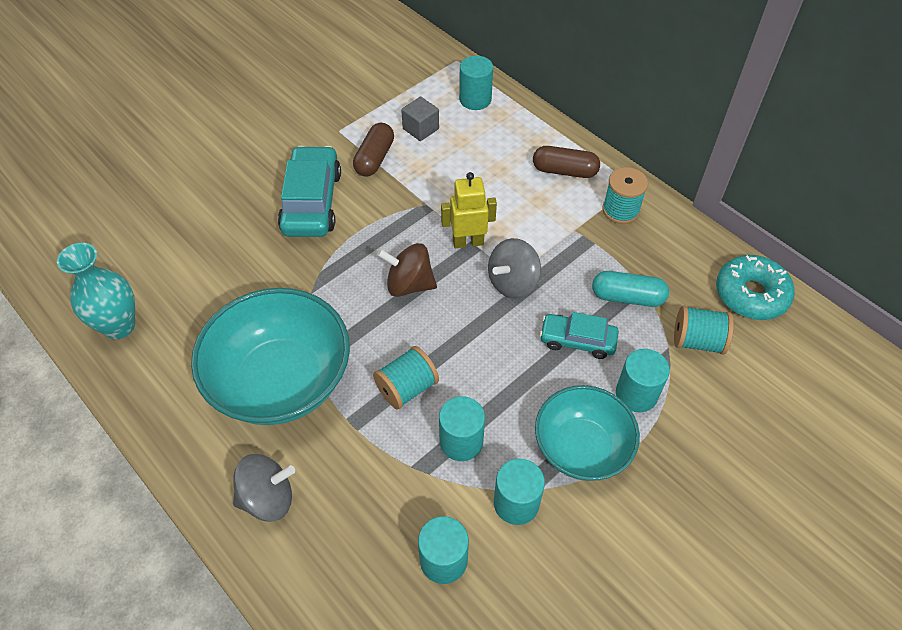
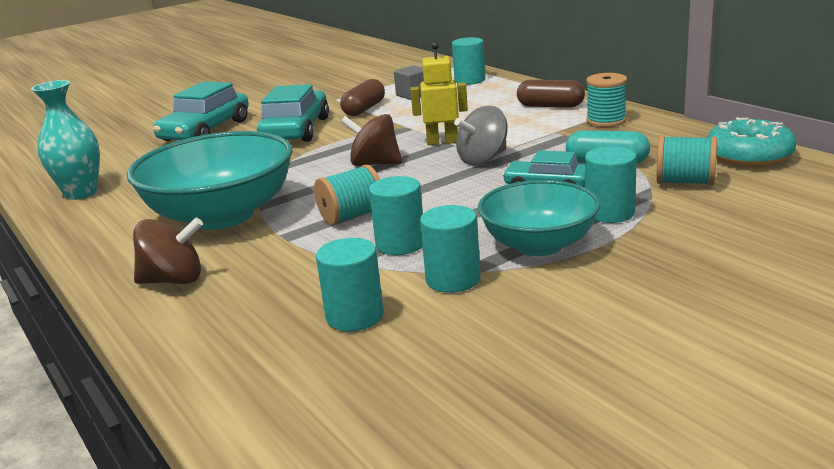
camera: 10 degrees right, 30 degrees down
(212, 194) = (205, 131): none -> turquoise car
(268, 498) = (173, 280): grey spinning top -> brown spinning top

